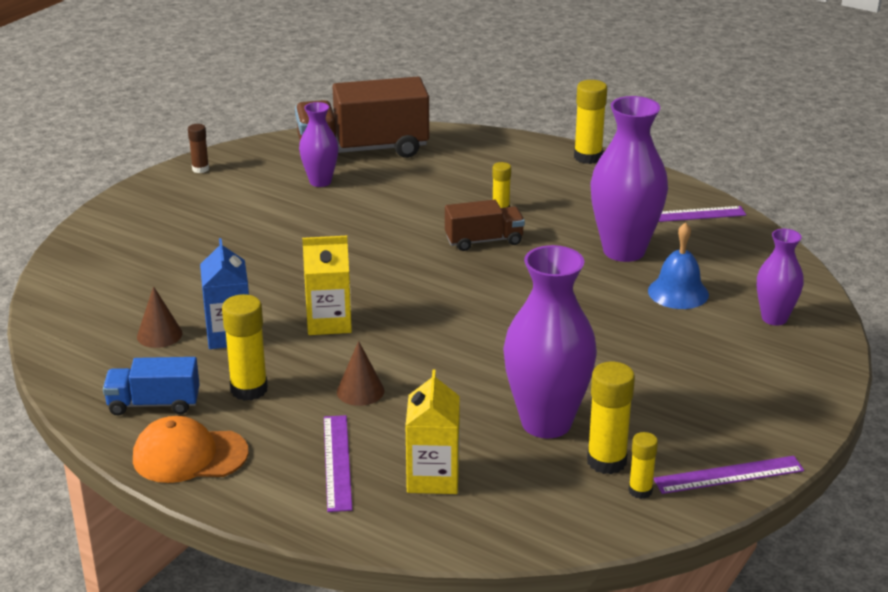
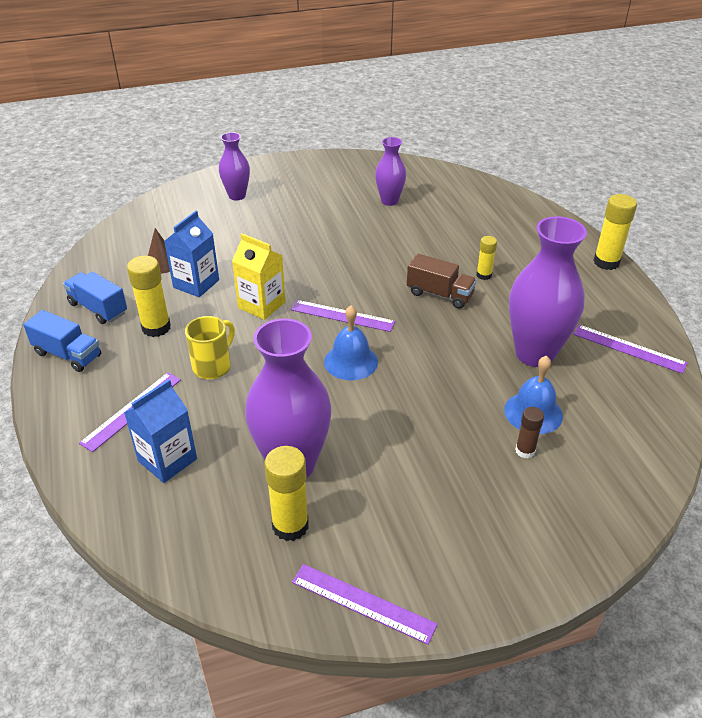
camera: 40 degrees right, 10 degrees up
(189, 455) = (68, 354): orange cap -> blue truck
(200, 169) = (330, 162): brown glue stick -> brown glue stick (525, 451)
(360, 391) = (213, 366): brown cone -> yellow mug
(363, 150) = (446, 189): brown truck -> none
(421, 296) = (342, 316): none -> purple ruler
(433, 477) = (167, 460): yellow carton -> blue carton
(482, 327) = (351, 361): none -> blue bell
(640, 491) = (280, 568): yellow glue stick -> none
(774, 318) = (587, 482): purple vase -> purple vase (237, 196)

